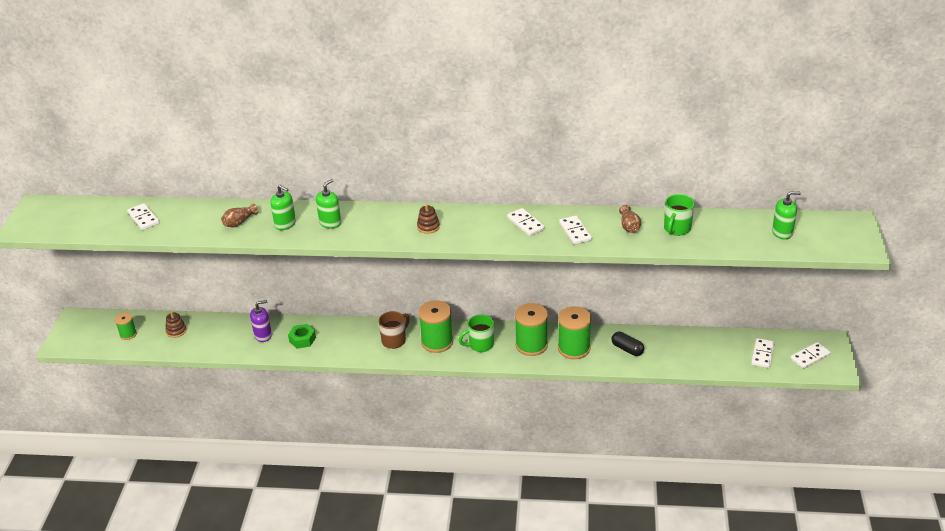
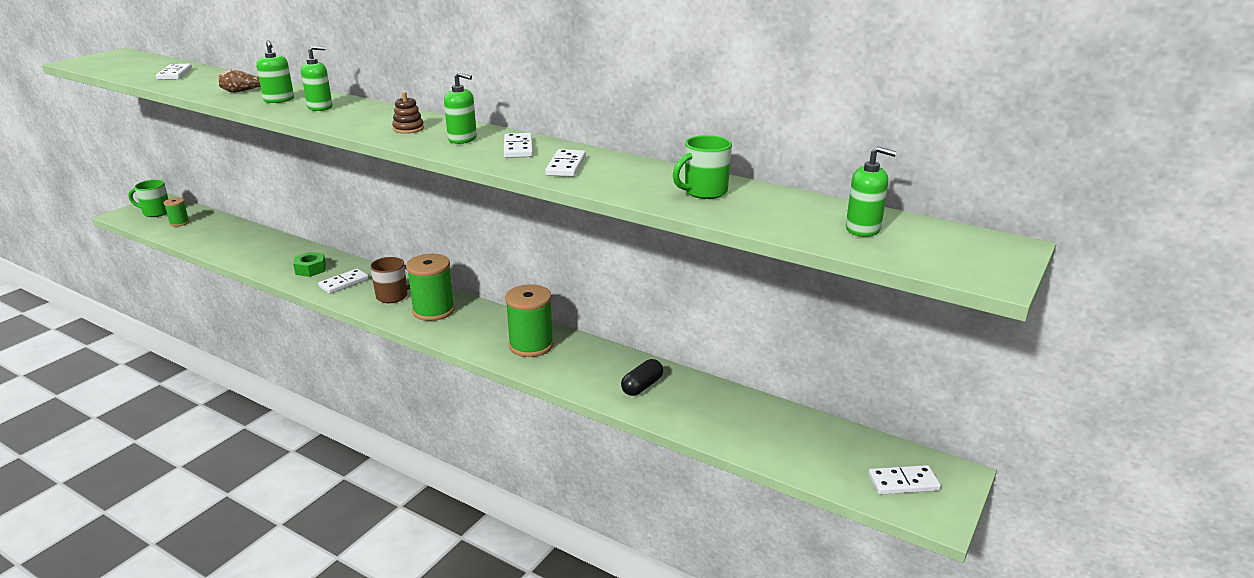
camera: 25 degrees right, 10 degrees down
(176, 331) = (219, 231): brown stacking toy -> none
(263, 335) = (282, 256): purple soap dispenser -> none
(479, 226) = (462, 139): none -> green soap dispenser
(480, 345) = (475, 327): green mug -> green mug (156, 212)
(574, 348) = (576, 364): green spool -> none
(627, 349) = (642, 386): black capsule -> black capsule turned 60 degrees clockwise
(629, 226) = (642, 176): brown vase -> none
(762, 354) = (829, 454): white domino -> white domino (344, 283)

